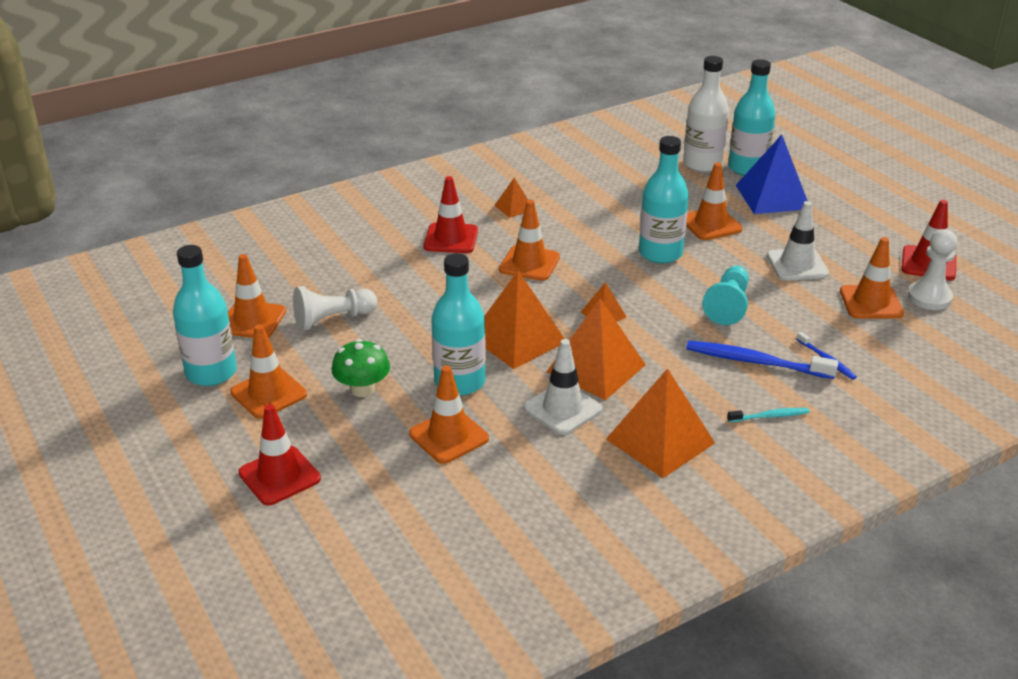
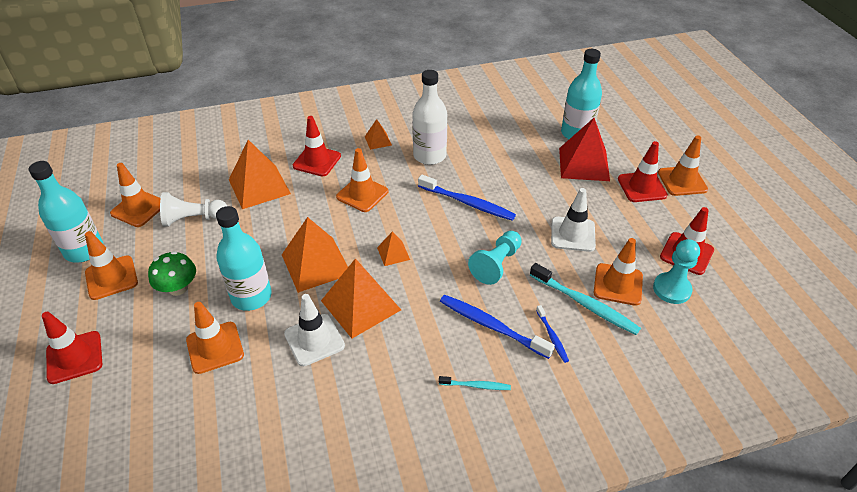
camera: 15 degrees right, 10 degrees up
(660, 253) = (467, 203): turquoise bottle -> blue toothbrush
(660, 441) = (373, 390): orange pyramid -> orange pyramid (259, 186)
(702, 164) = (542, 124): white bottle -> white bottle (429, 156)
(711, 224) = (521, 182): orange traffic cone -> orange traffic cone (682, 181)
(772, 197) = (584, 164): blue pyramid -> red pyramid
(845, 325) = (584, 304): none -> turquoise toothbrush
(849, 209) = (642, 187): none -> red traffic cone
(929, 297) = (671, 289): white pawn -> turquoise pawn

